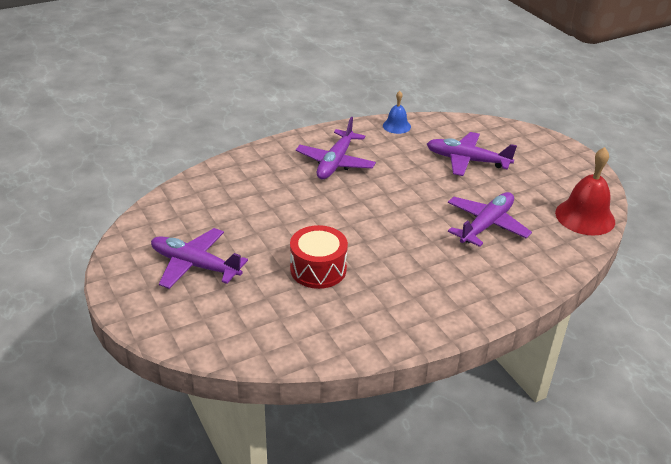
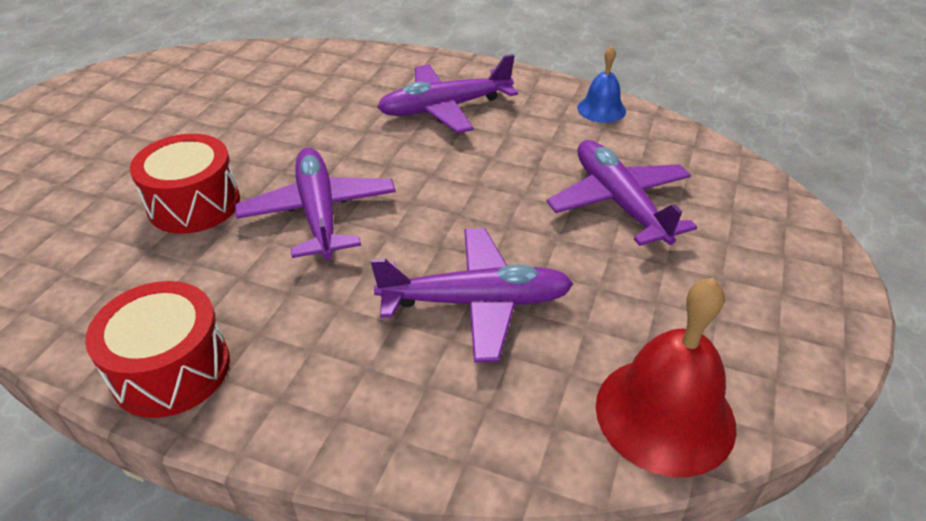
camera: 50 degrees right, 5 degrees up
(195, 265) = (121, 122): purple plane -> purple plane (319, 213)
(439, 319) = (171, 369): none -> red drum

